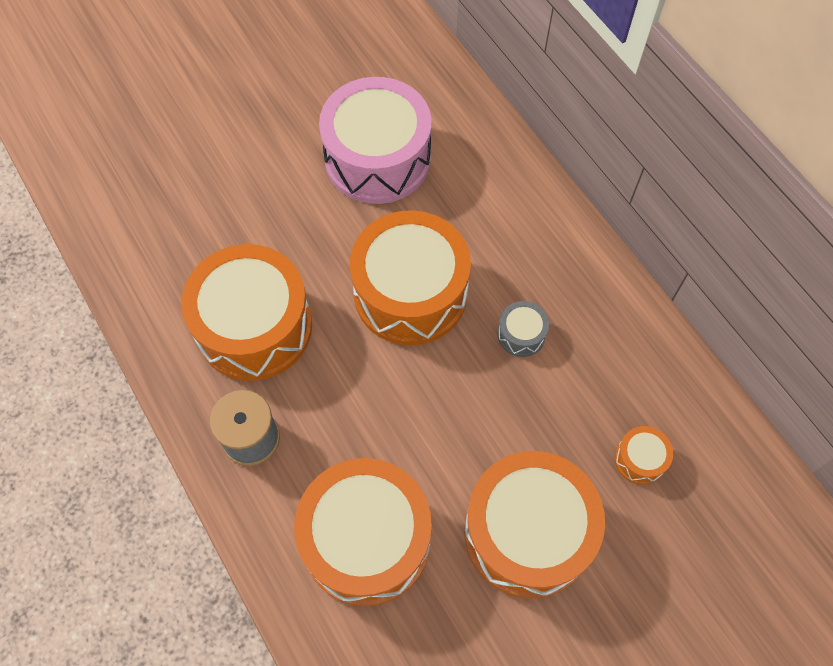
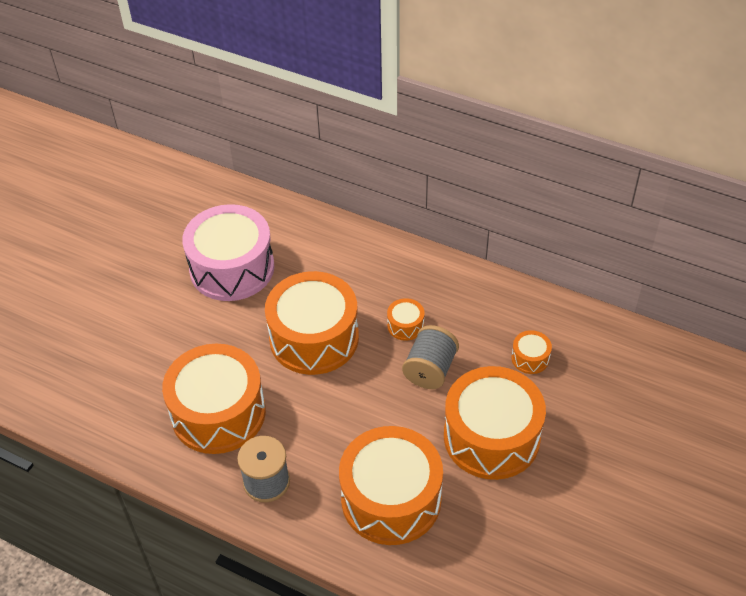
camera: 30 degrees left, 15 degrees down
(513, 406) = (430, 370): none -> grey spool
(521, 334) = (405, 325): grey drum -> orange drum

